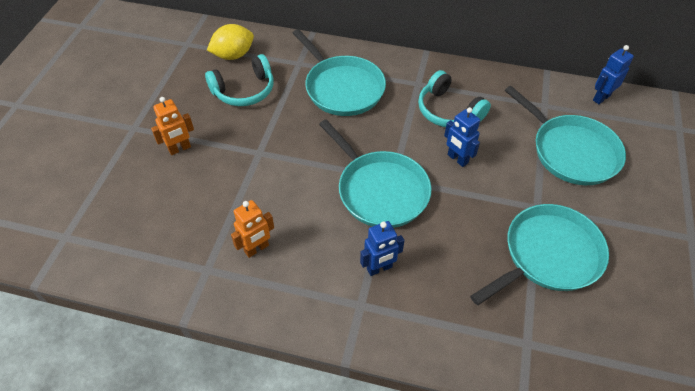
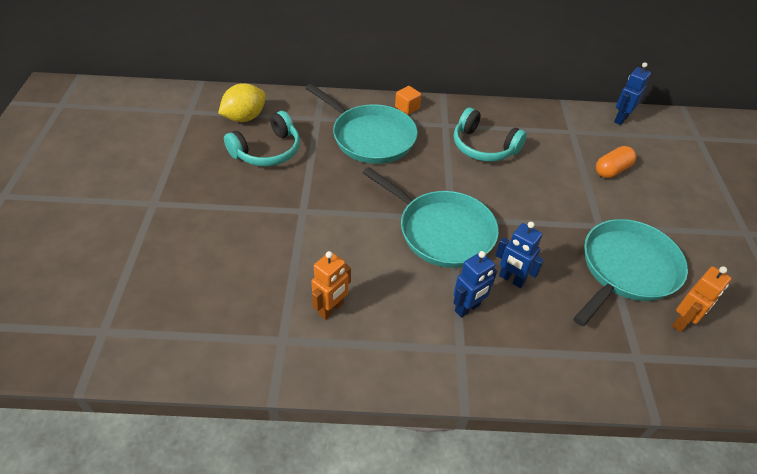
camera: 15 degrees left, 5 degrees down
(180, 149) = (213, 218): orange robot -> orange robot (683, 322)
(386, 62) = (407, 108): none -> orange cube
(457, 159) = (508, 191): blue robot -> blue robot (511, 279)
(571, 151) = (612, 170): turquoise pan -> orange capsule

